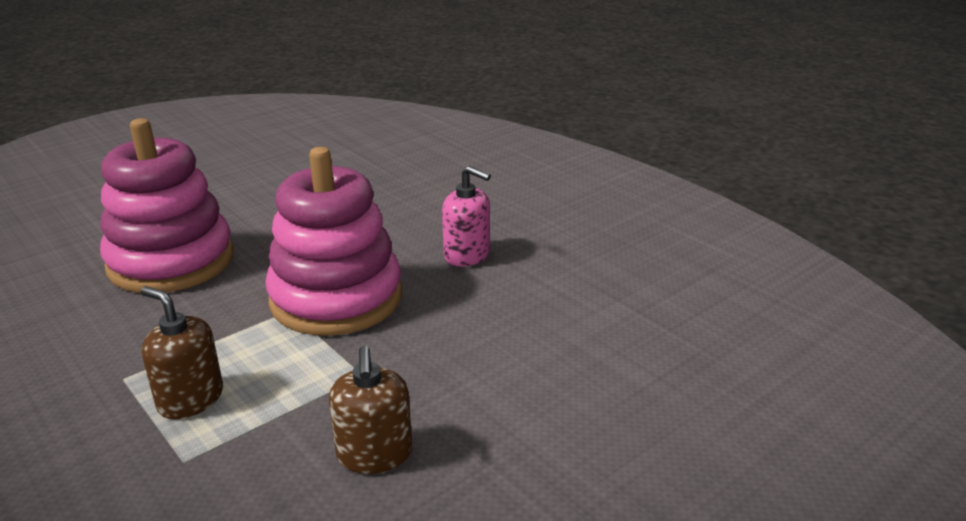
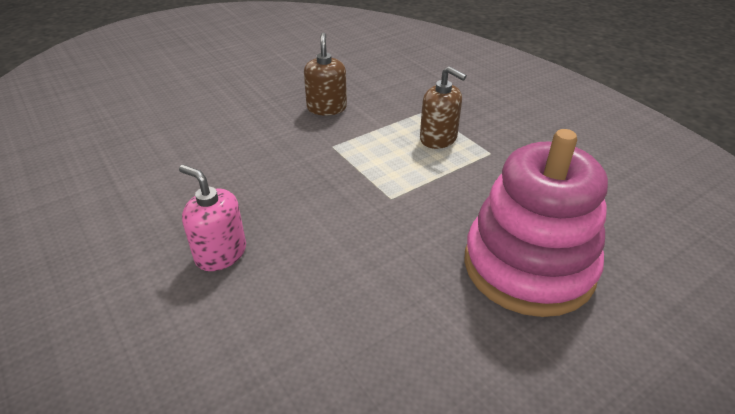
camera: 175 degrees left, 10 degrees up
(336, 298) = (352, 208): pink stacking toy -> none

